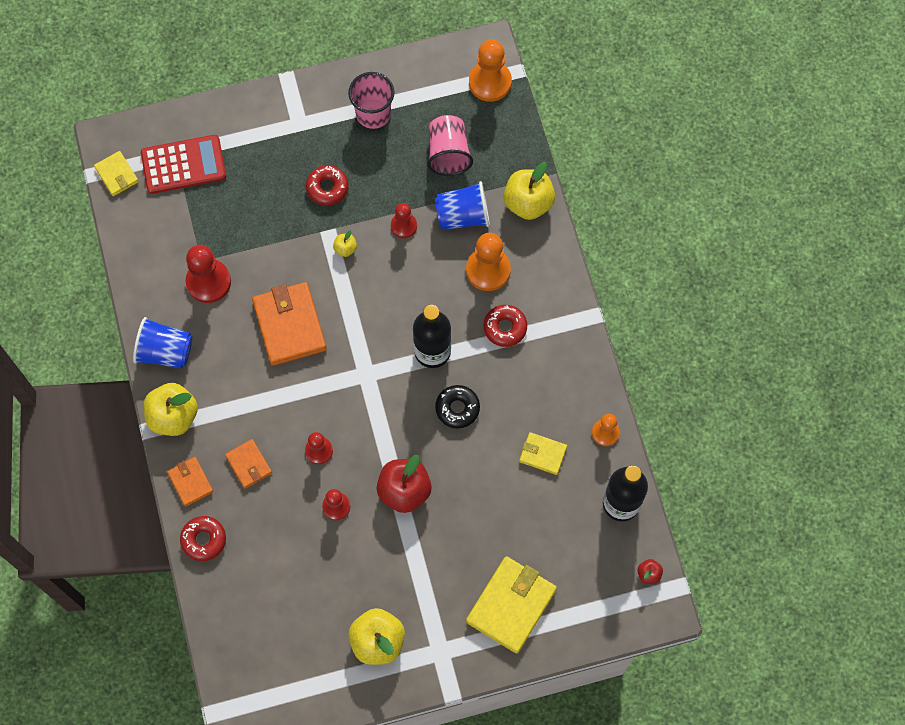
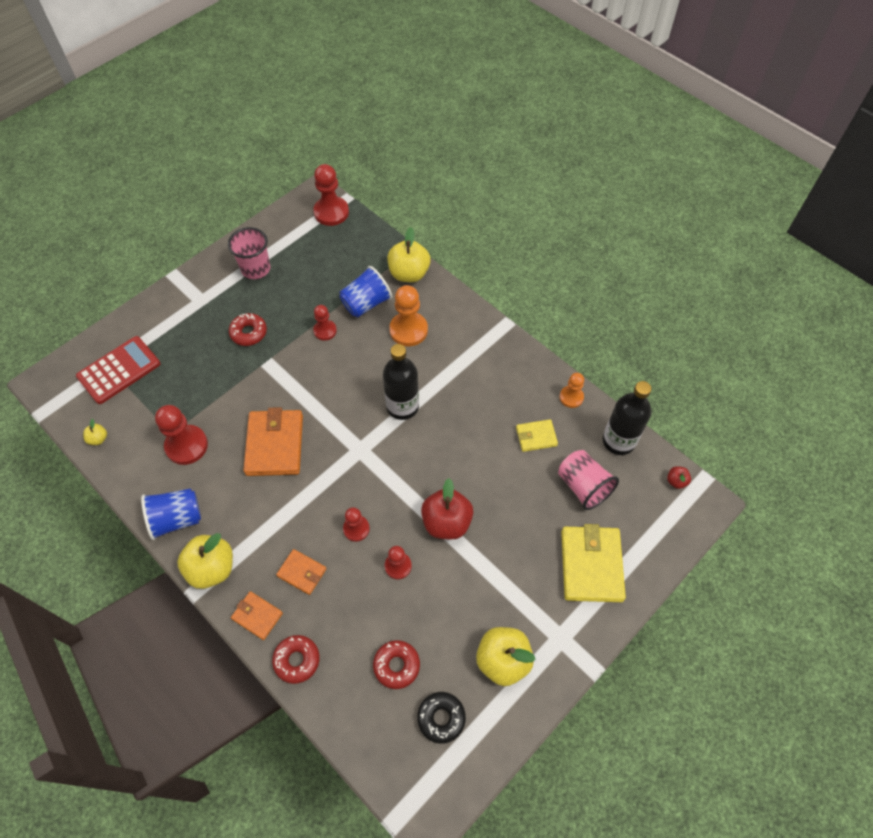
camera: 30 degrees left, 10 degrees down
(117, 175) = (63, 403): yellow wallet -> none
(289, 325) = (274, 445): orange wallet -> orange wallet turned 45 degrees clockwise
(345, 248) = (288, 367): yellow apple -> yellow apple (98, 439)
(448, 153) = (329, 269): pink cup -> pink cup (583, 486)
(457, 408) = (448, 437): black donut -> black donut (441, 718)
(490, 82) = (331, 212): orange pawn -> red pawn
(505, 328) = (447, 363): red donut -> red donut (396, 665)

